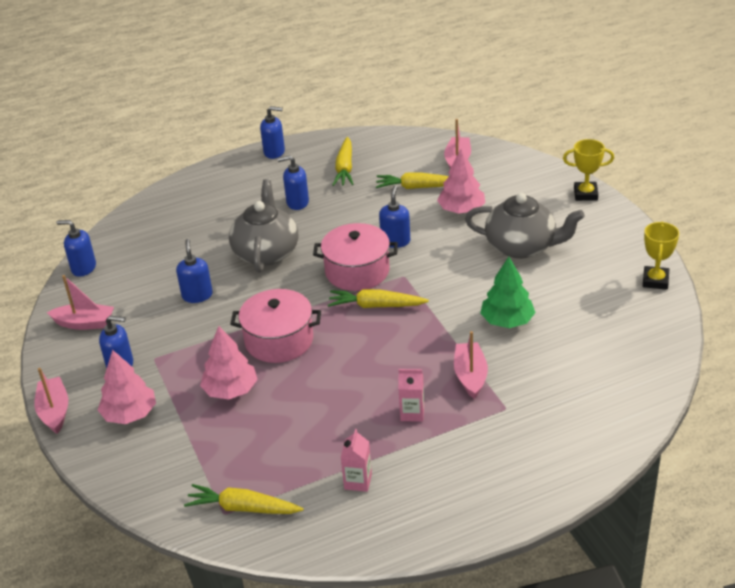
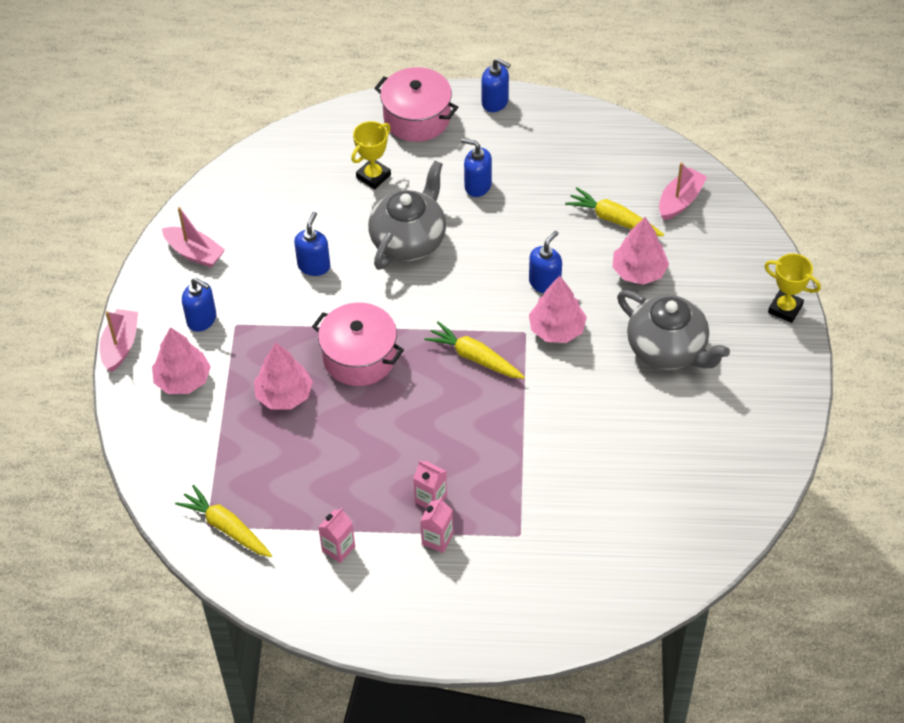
camera: 25 degrees right, 15 degrees up
(83, 268) = (226, 181): blue soap dispenser -> none
(345, 168) = (554, 158): yellow carrot -> none
(357, 271) = (483, 305): pink pot -> pink pot (417, 118)
(427, 265) = (557, 329): none -> pink tree
(439, 439) = (437, 539): none -> pink carton
(470, 376) = (511, 483): pink boat -> none
(507, 321) = (589, 435): green tree -> none
(655, 281) = (773, 456): yellow trophy -> yellow trophy (373, 176)

